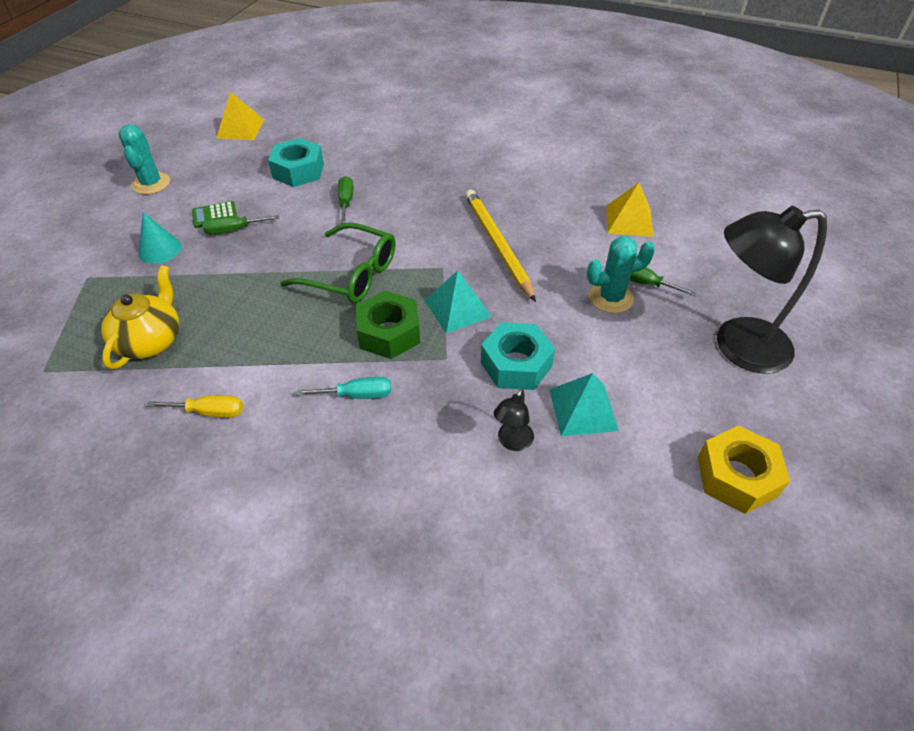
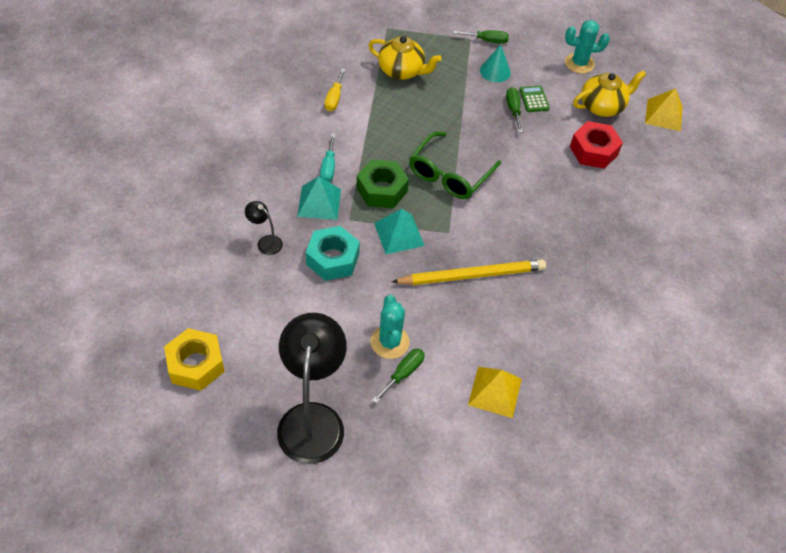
camera: 95 degrees right, 5 degrees up
(228, 166) = (602, 106): none -> yellow teapot
(298, 171) = (593, 151): turquoise nut -> red nut
(346, 202) = (545, 179): green screwdriver -> green screwdriver (487, 41)
(583, 409) = (280, 289): turquoise pyramid -> turquoise pyramid (319, 202)

